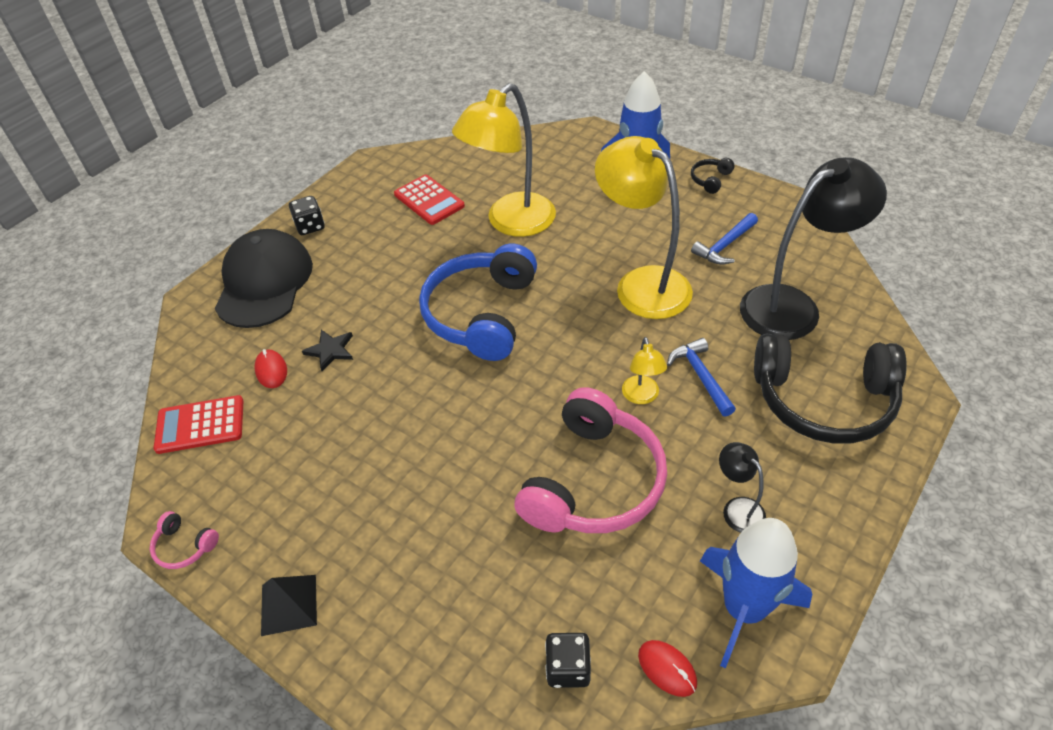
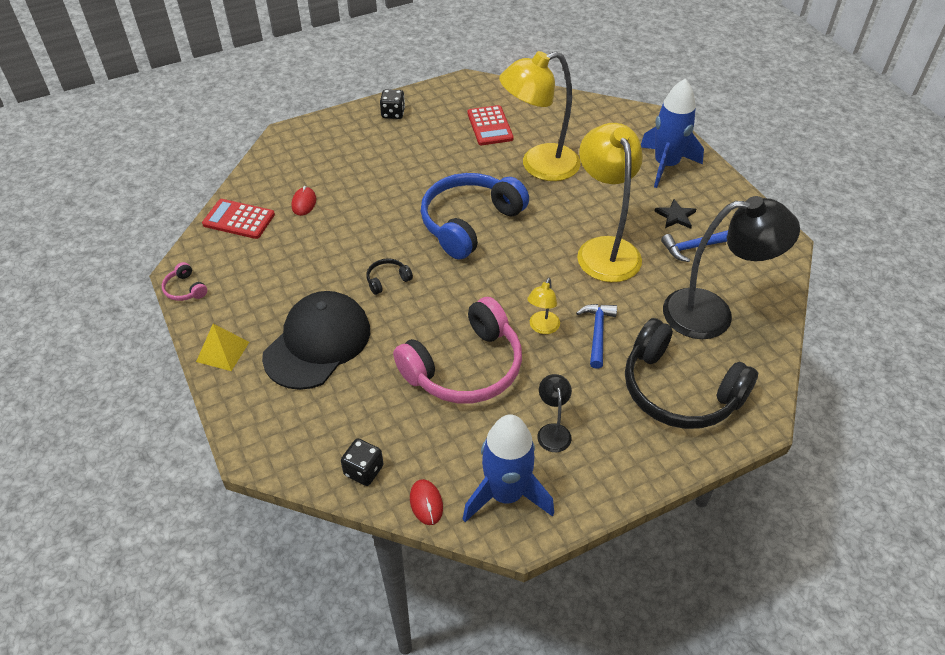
camera: 25 degrees right, 0 degrees up
(264, 282) = (337, 142): black cap -> black cap (317, 343)
(289, 604) = (223, 351): black pyramid -> yellow pyramid
(330, 350) = (350, 205): black star -> black star (675, 216)
(710, 179) = (724, 192): black headphones -> black headphones (387, 280)

